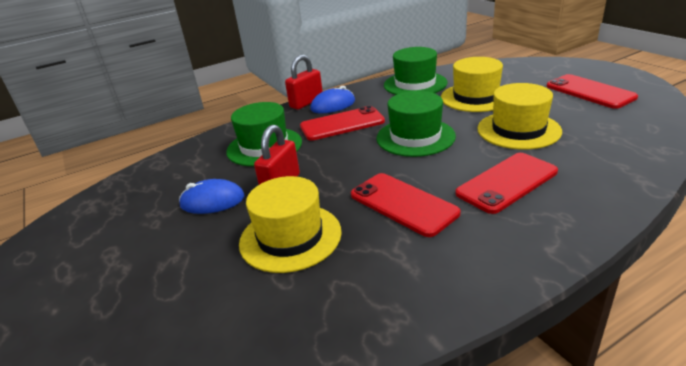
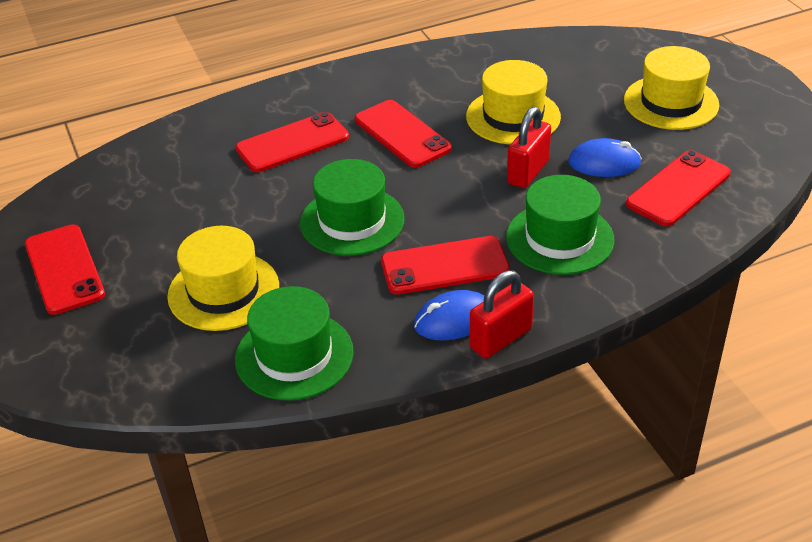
camera: 175 degrees left, 10 degrees up
(161, 188) = (678, 189): none -> red phone
(518, 130) = (223, 211): yellow hat -> yellow hat (671, 102)

